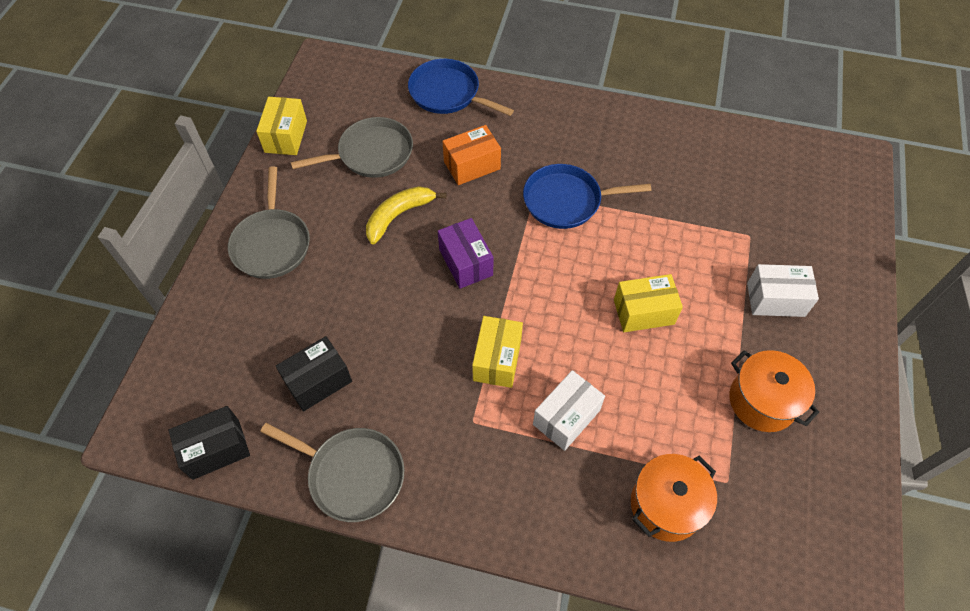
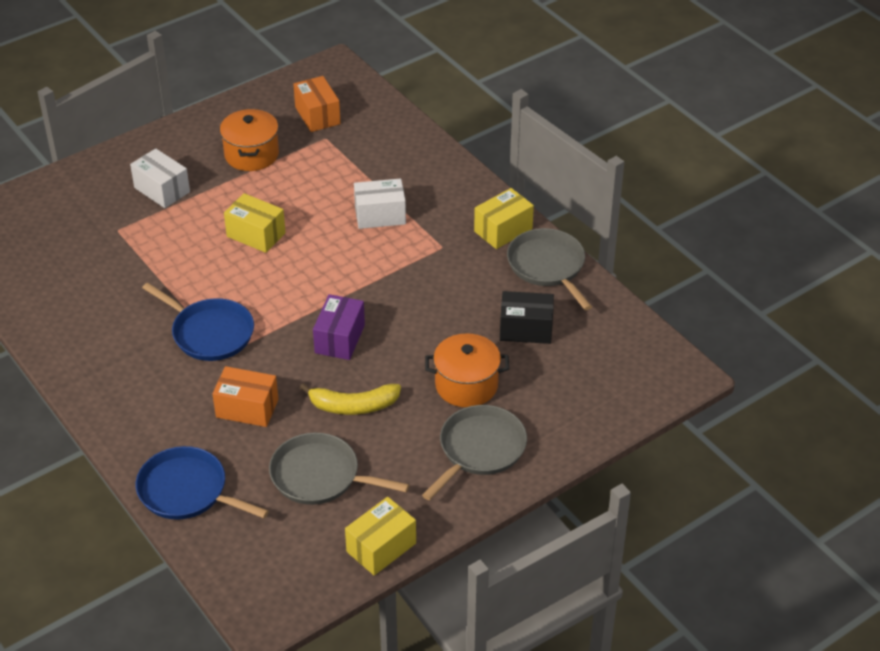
camera: 140 degrees left, 15 degrees down
(216, 449) = (630, 331): black box -> none
(447, 93) = (186, 491): blue pan -> blue pan turned 135 degrees clockwise
(497, 359) = (388, 268): yellow box -> yellow box (503, 230)
(666, 505) = (373, 149): orange pot -> orange pot (466, 385)
(774, 511) = (317, 115): none -> orange box

